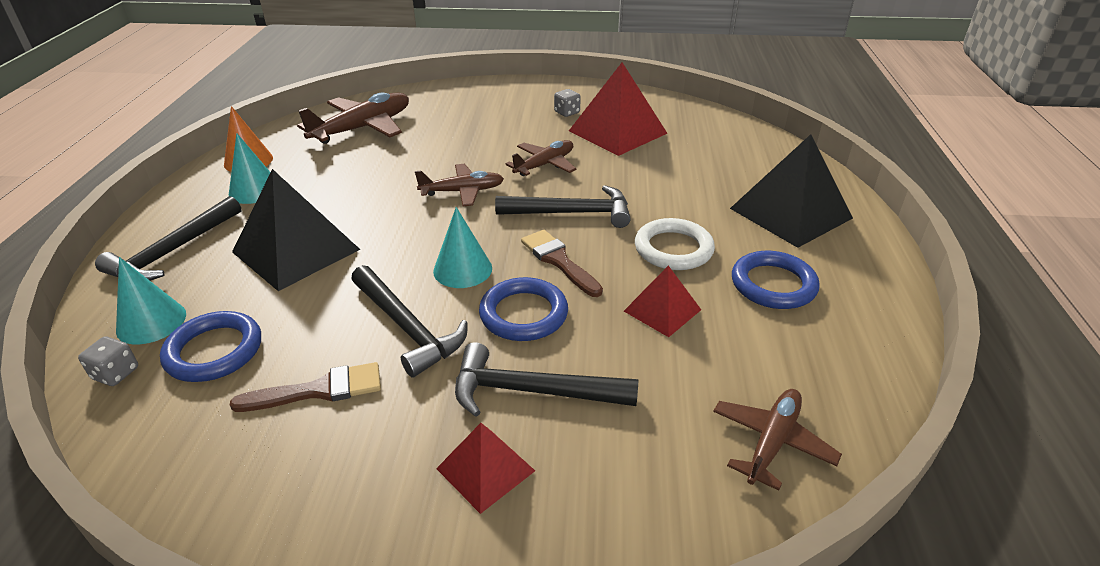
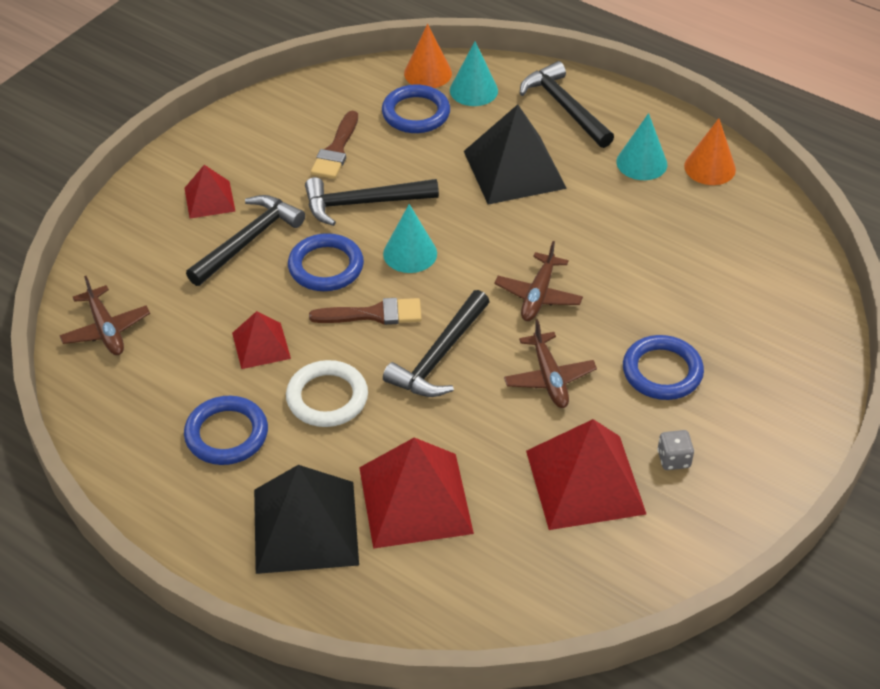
camera: 120 degrees right, 10 degrees up
(116, 373) = (428, 73): grey dice -> orange cone
(363, 128) = (741, 263): brown plane -> none
(497, 130) = (662, 371): none -> blue ring
(709, 180) = (415, 499): none -> red pyramid

